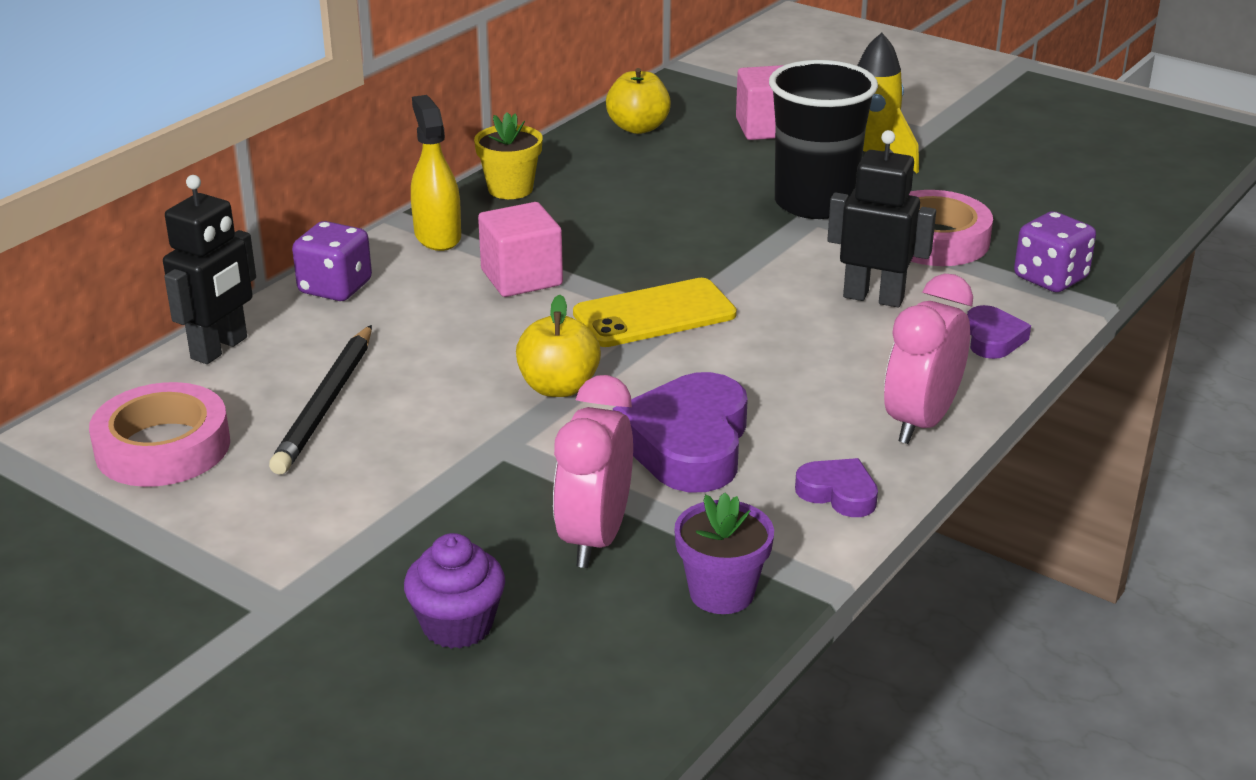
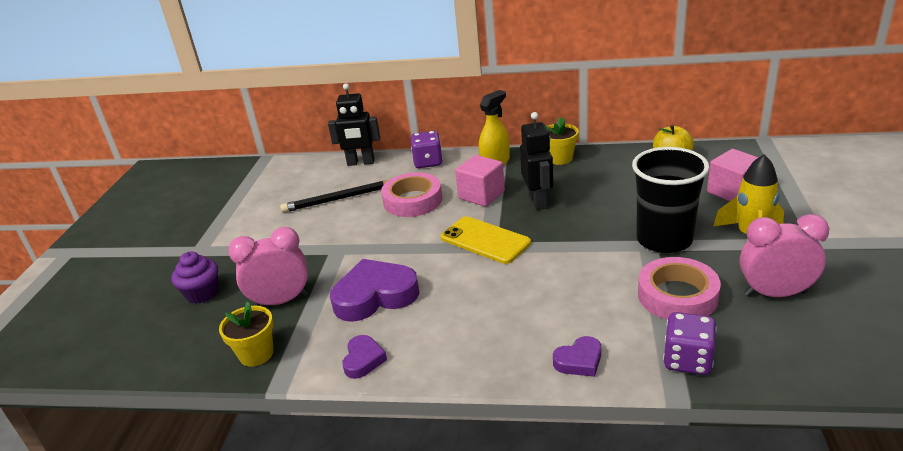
camera: 65 degrees right, 0 degrees up
(163, 447) = (286, 184): pink tape -> pink tape (412, 200)
(558, 387) = (395, 243): yellow apple -> none
(721, 593) = (256, 354): purple flower pot -> yellow flower pot
(873, 297) = (578, 299): black robot -> black robot (538, 201)
(920, 422) = (456, 364): pink clock -> pink clock (775, 293)

